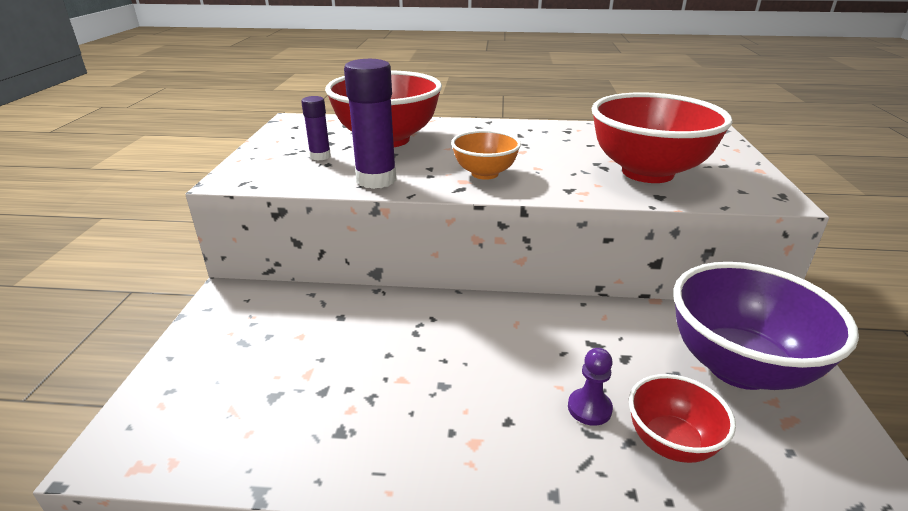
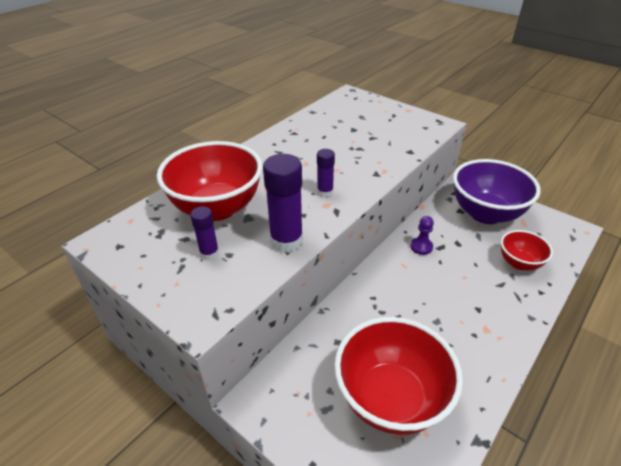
camera: 55 degrees left, 10 degrees up
(485, 174) = (325, 192): orange bowl -> purple glue stick
(589, 408) = (485, 275): purple pawn -> purple pawn (421, 247)
(647, 172) = (380, 140): red bowl -> red bowl (390, 398)

